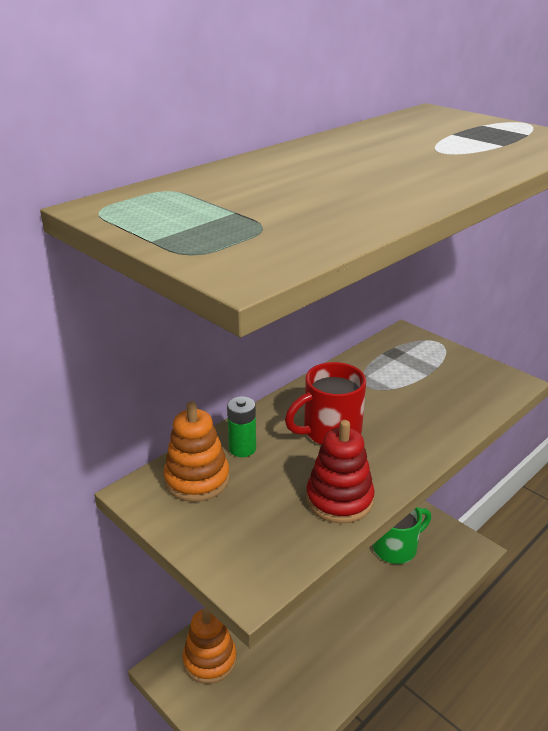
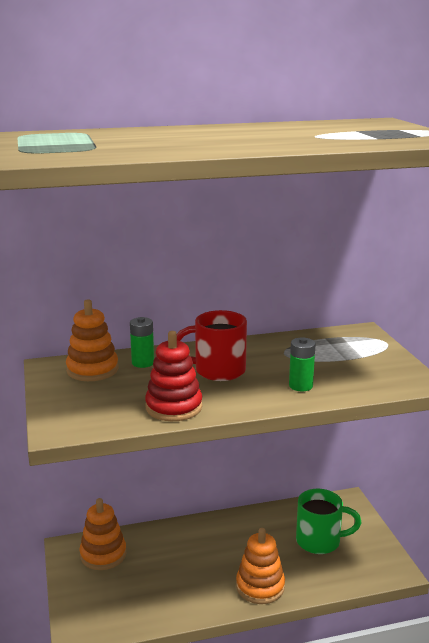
camera: 30 degrees right, 10 degrees down
(384, 621) = (260, 586): none -> orange stacking toy
(425, 423) = (300, 386): none -> green battery

